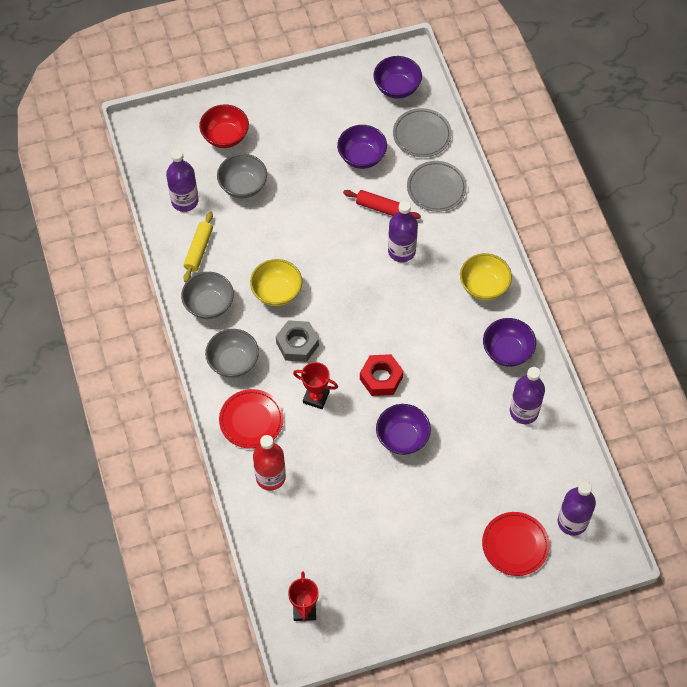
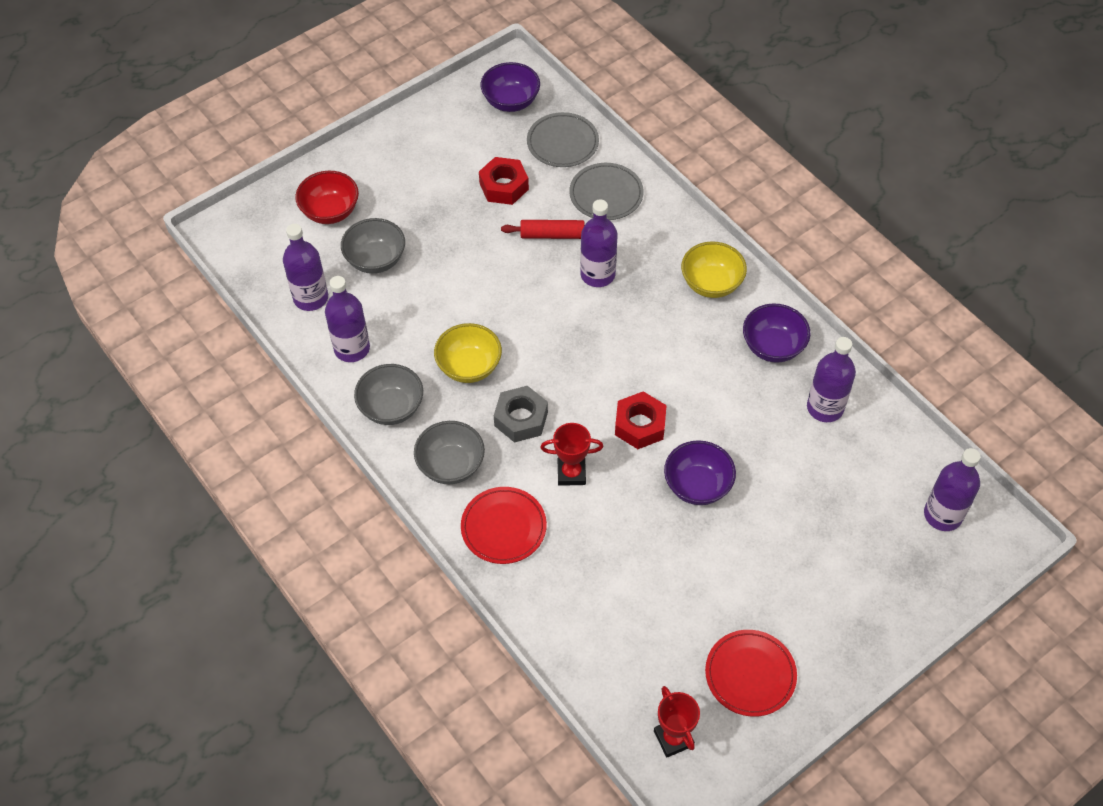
camera: 20 degrees left, 5 degrees down
(199, 250) = (352, 348): yellow rolling pin -> purple bottle
(270, 477) = (558, 588): red bottle -> none
(362, 157) = (504, 186): purple bowl -> red nut
(515, 545) = (890, 566): red plate -> red plate (750, 674)

